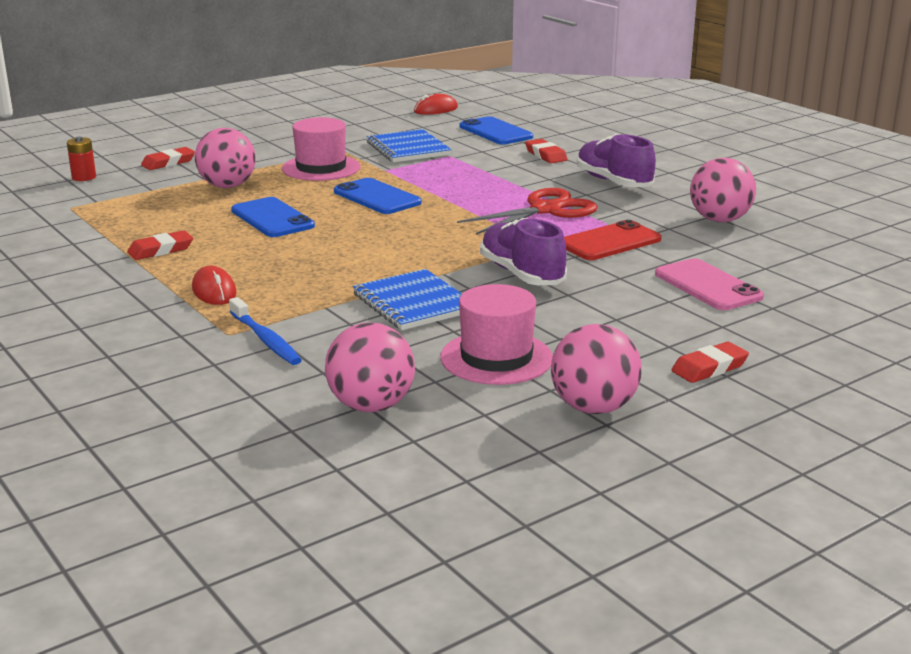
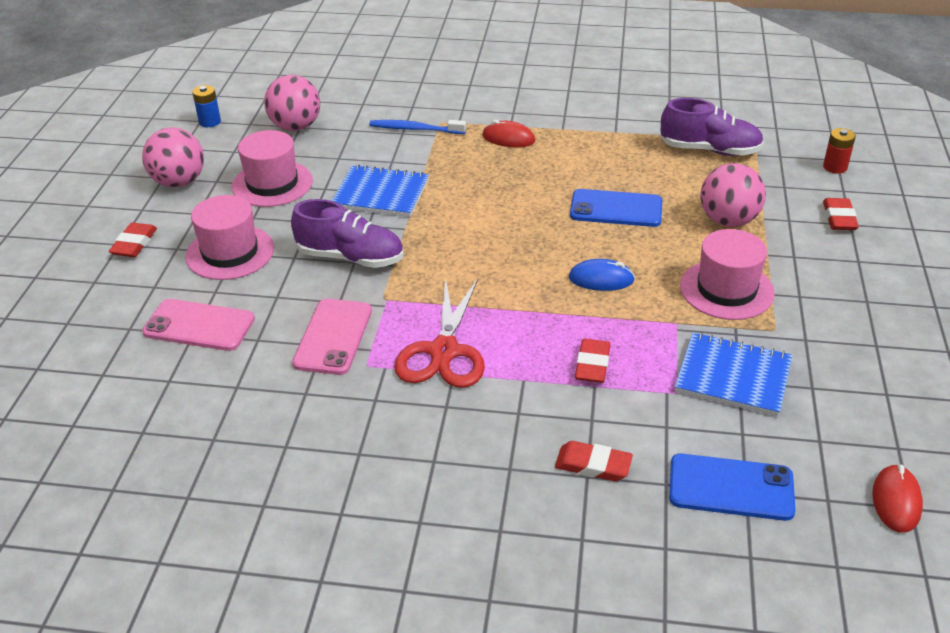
camera: 135 degrees right, 15 degrees up
(161, 250) = (609, 145): red eraser -> red eraser (592, 364)
(377, 197) = (601, 279): blue phone -> blue mouse
(457, 470) = (210, 122): none -> blue battery
(609, 242) = (333, 337): red phone -> pink phone
(613, 182) = (449, 450): purple shoe -> purple shoe (709, 150)
(620, 320) = (230, 252): none -> pink hat
(719, 220) = (269, 440): pink ball -> none

